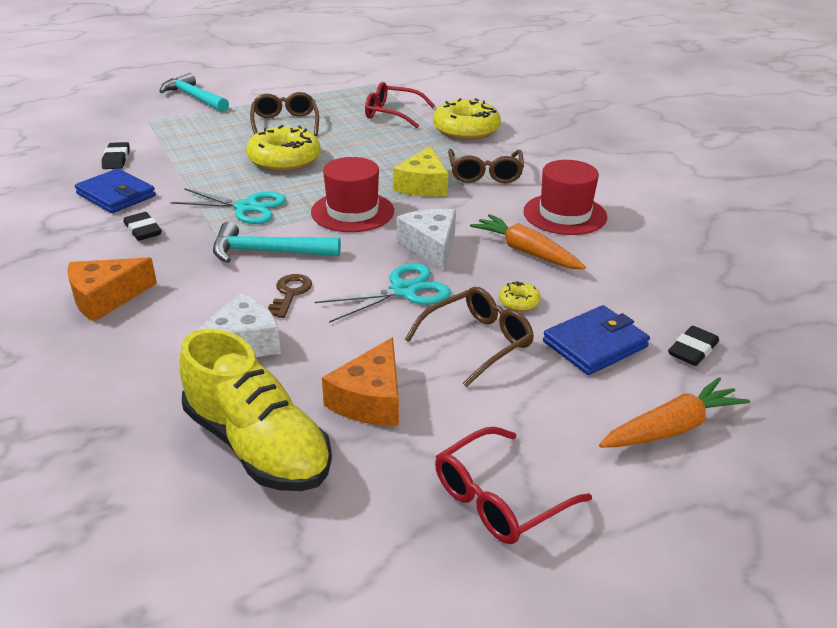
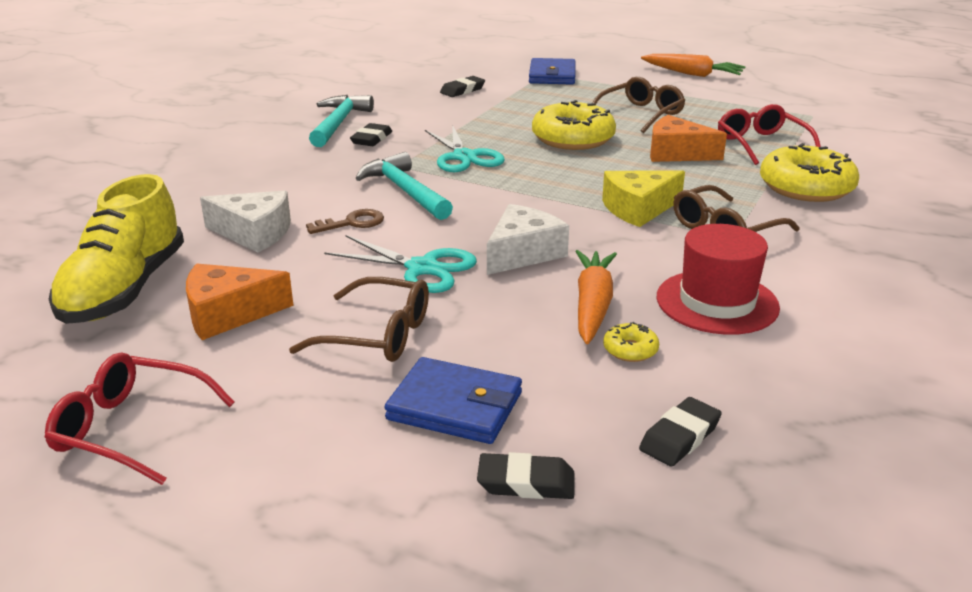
camera: 55 degrees right, 5 degrees down
(106, 298) = (262, 165): orange cheese -> orange cheese (677, 153)
(116, 195) = (409, 111): blue wallet -> blue wallet (552, 75)
(194, 97) = (615, 70): turquoise hammer -> turquoise hammer (338, 123)
(352, 212) = (529, 197): red hat -> none
(519, 302) = (481, 334): yellow donut -> yellow donut (630, 350)
(671, 428) = (340, 509): orange carrot -> orange carrot (692, 74)
(686, 285) = (679, 437): none -> black eraser

